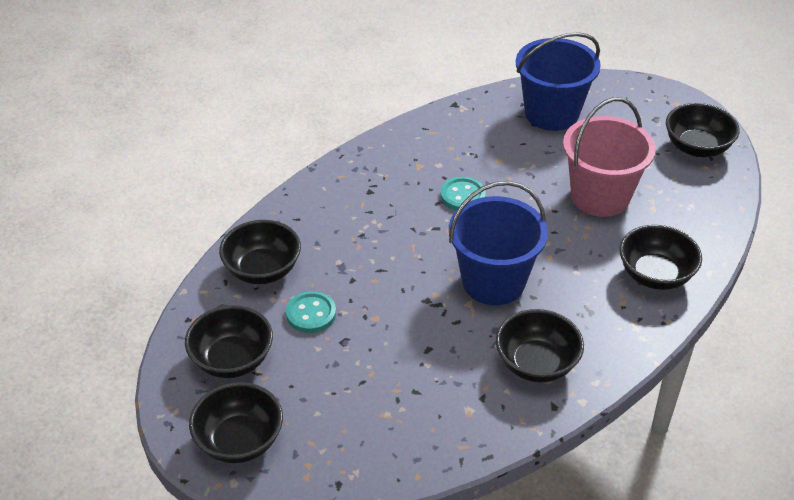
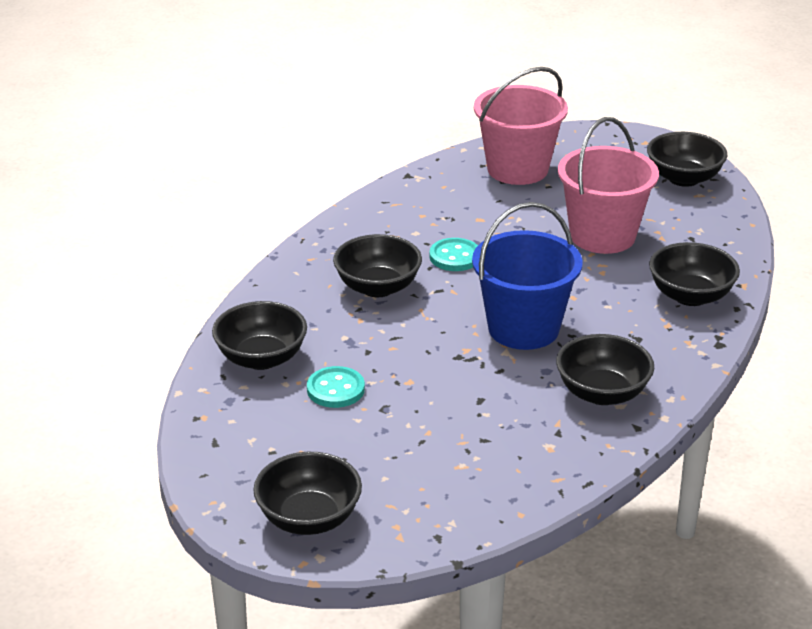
camera: 15 degrees left, 10 degrees down
(232, 360) = (265, 446): black bowl -> black bowl (378, 287)
(551, 113) = (517, 169): blue bucket -> pink bucket

